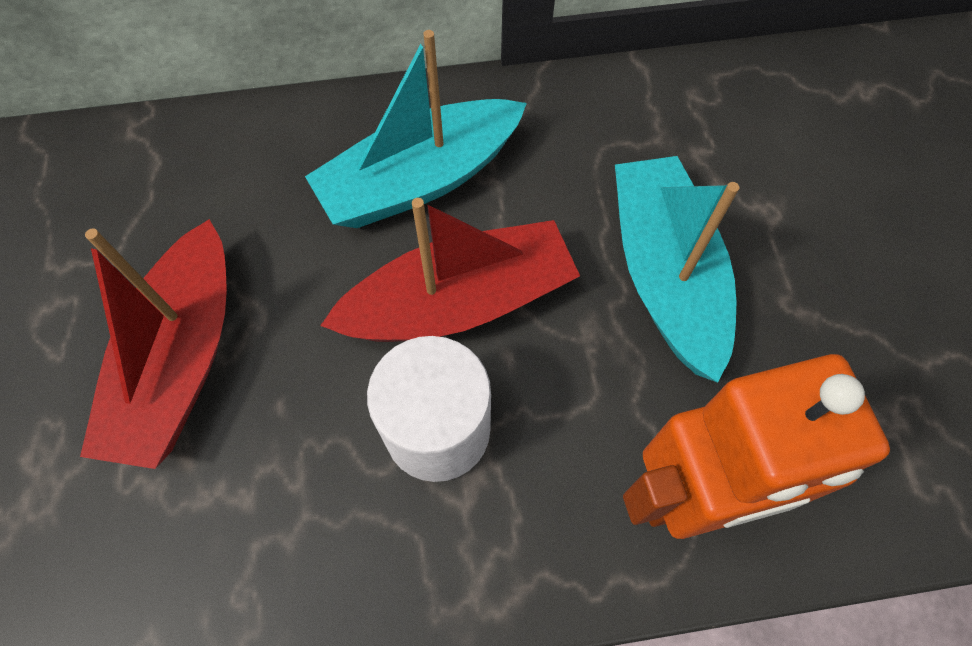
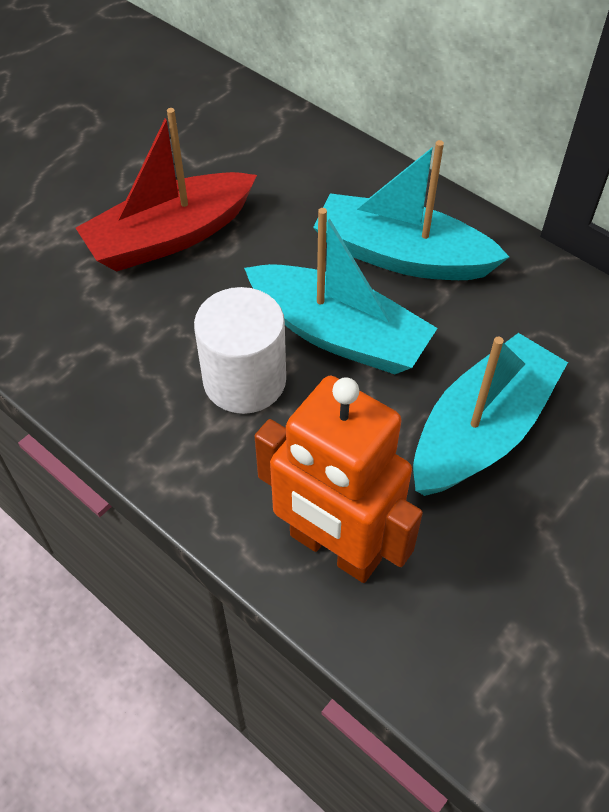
camera: 50 degrees right, 10 degrees down
(459, 302) = (338, 334): red boat -> turquoise boat

